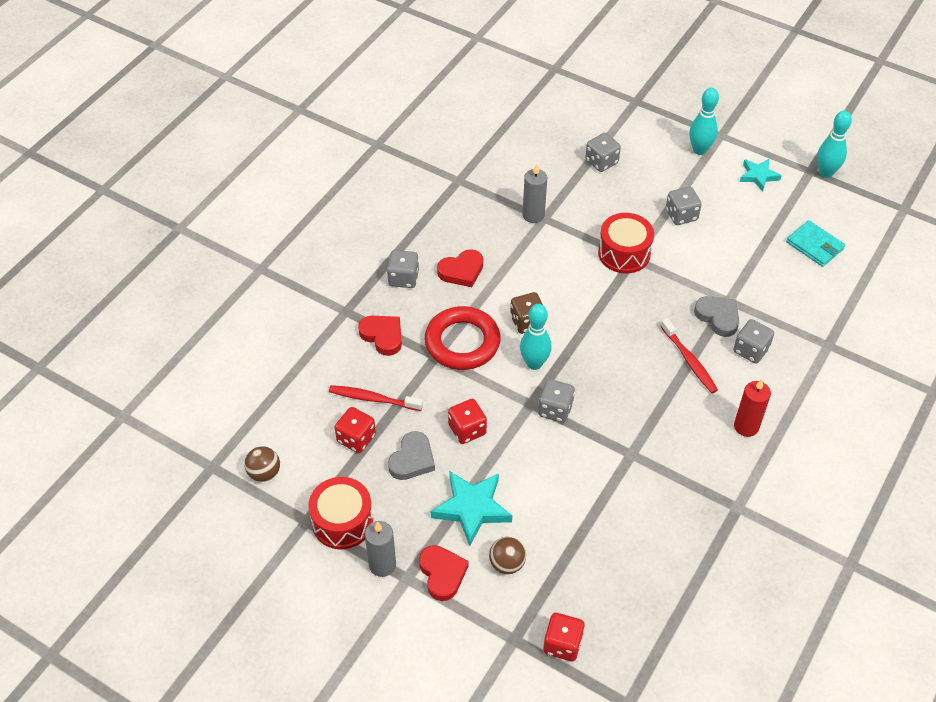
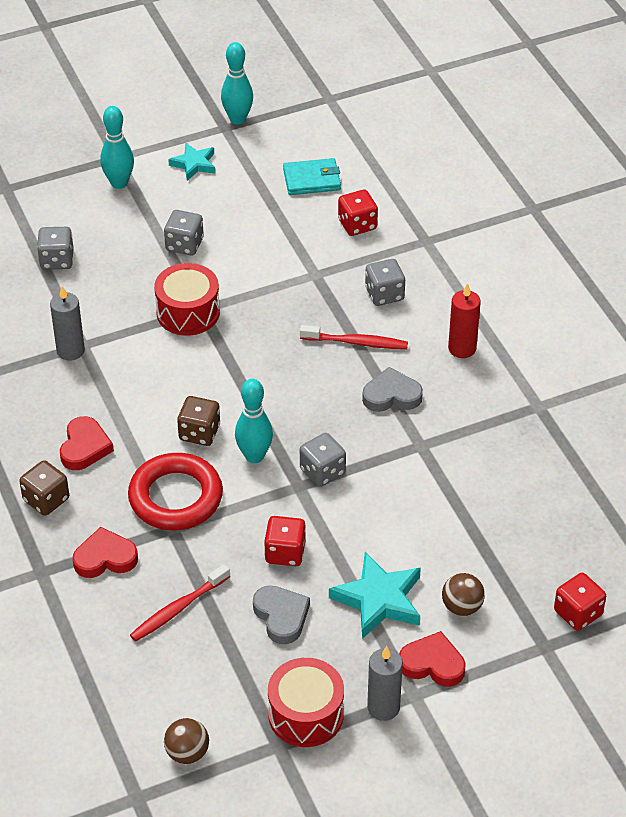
camera: 55 degrees left, 5 degrees down
(356, 438) = (214, 649): red dice -> red dice (357, 225)
(403, 278) = (46, 499): grey dice -> brown dice
(718, 317) = (327, 293): grey heart -> grey heart (391, 395)

